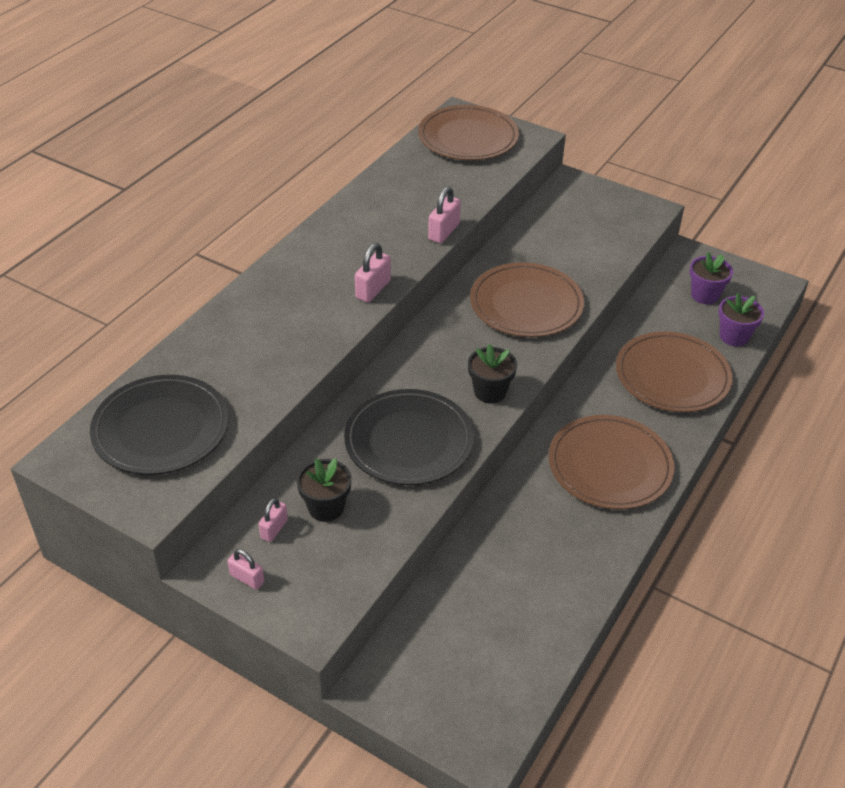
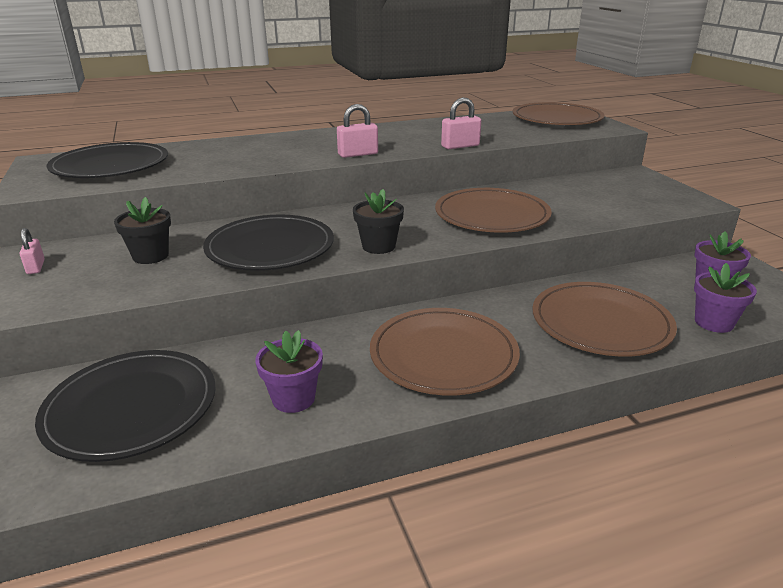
camera: 40 degrees right, 15 degrees down
(274, 529) = (101, 252): pink padlock -> none
(473, 638) = (131, 408): none -> black plate
(564, 561) = (293, 398): none -> purple flower pot

